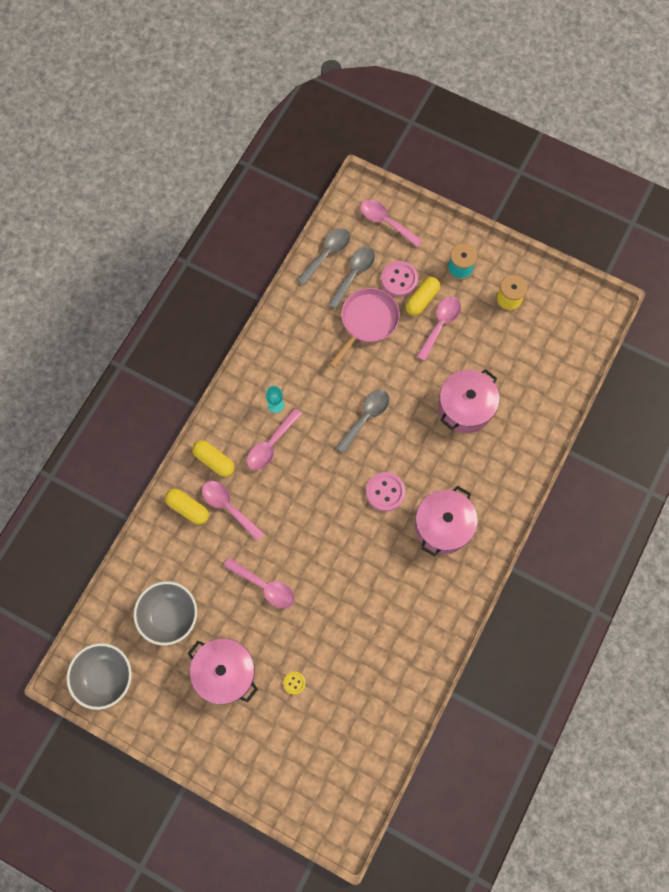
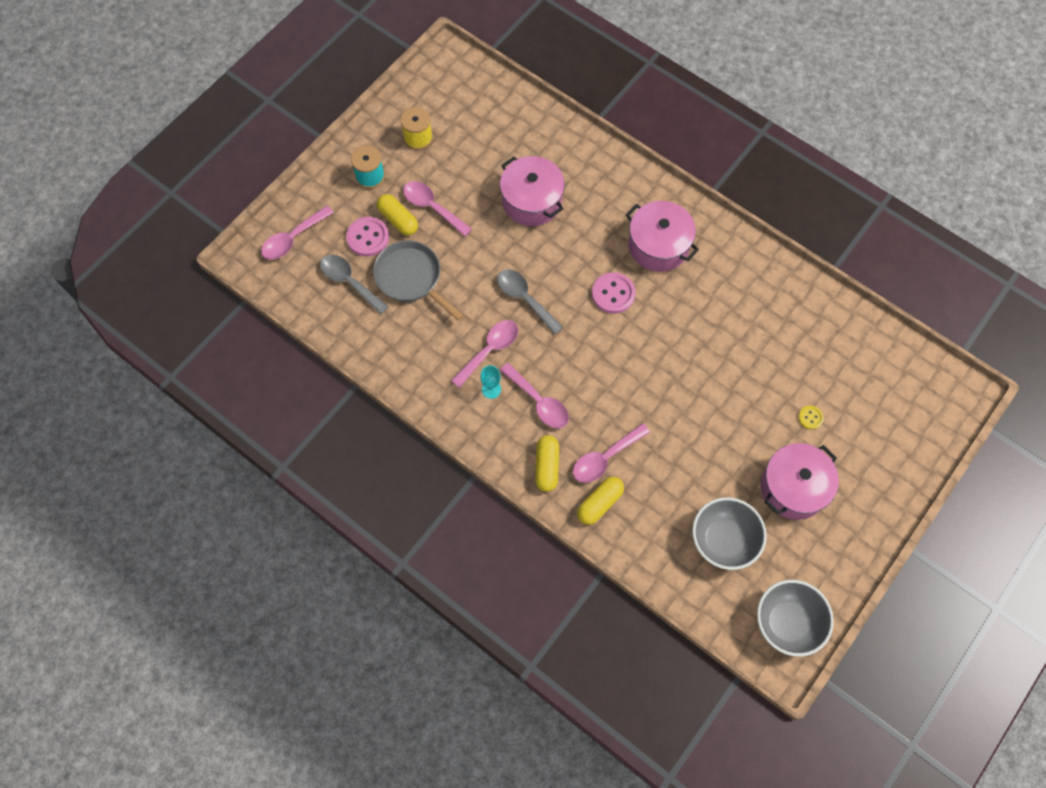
camera: 80 degrees left, 5 degrees down
(214, 461) = (547, 466): yellow capsule -> yellow capsule turned 45 degrees counterclockwise
(265, 586) = (701, 432): pink spoon -> pink spoon (489, 350)
(327, 254) = (316, 306): grey spoon -> none
(367, 322) = (411, 278): pink pan -> grey pan

